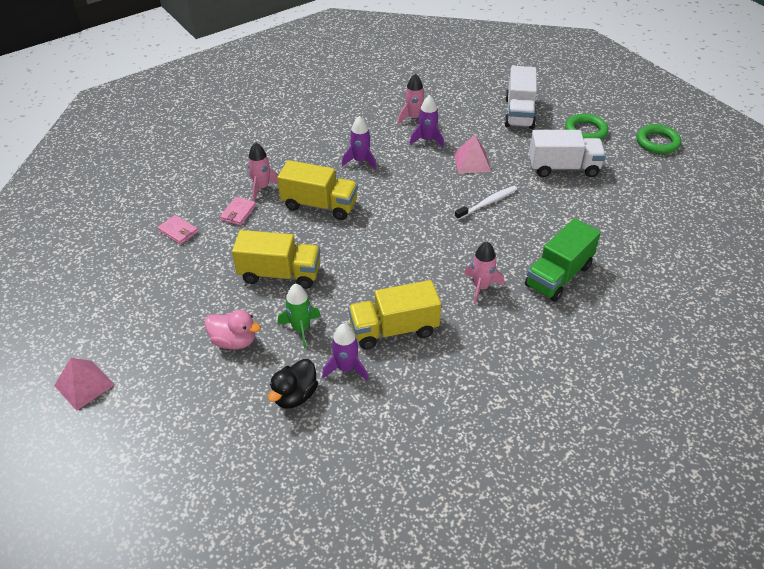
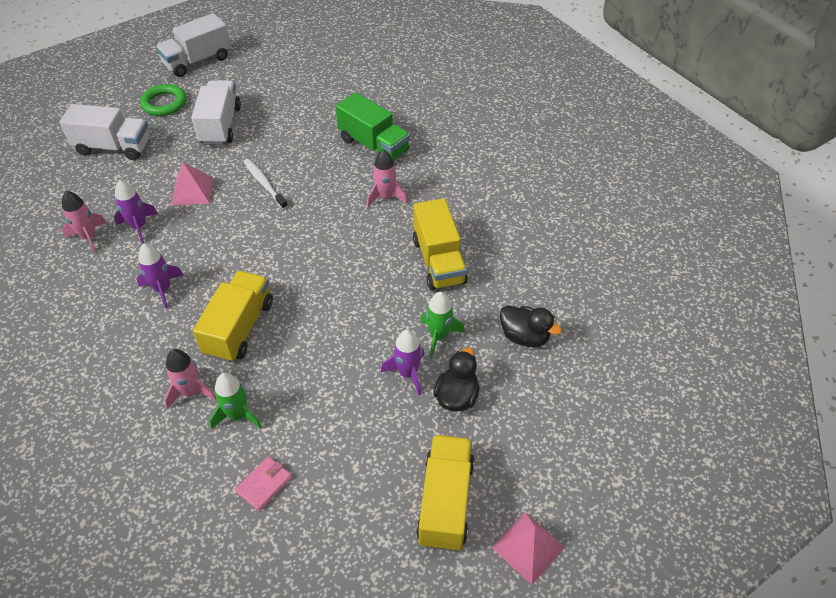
camera: 90 degrees left, 5 degrees up
(234, 341) = (456, 396): pink duck -> black duck
(238, 213) = (238, 415): pink wallet -> green rocket
(280, 274) = (355, 361): yellow truck -> yellow truck (445, 502)
(346, 368) = (488, 297): purple rocket -> purple rocket (408, 373)
(657, 142) = (197, 61): green ring -> white truck

